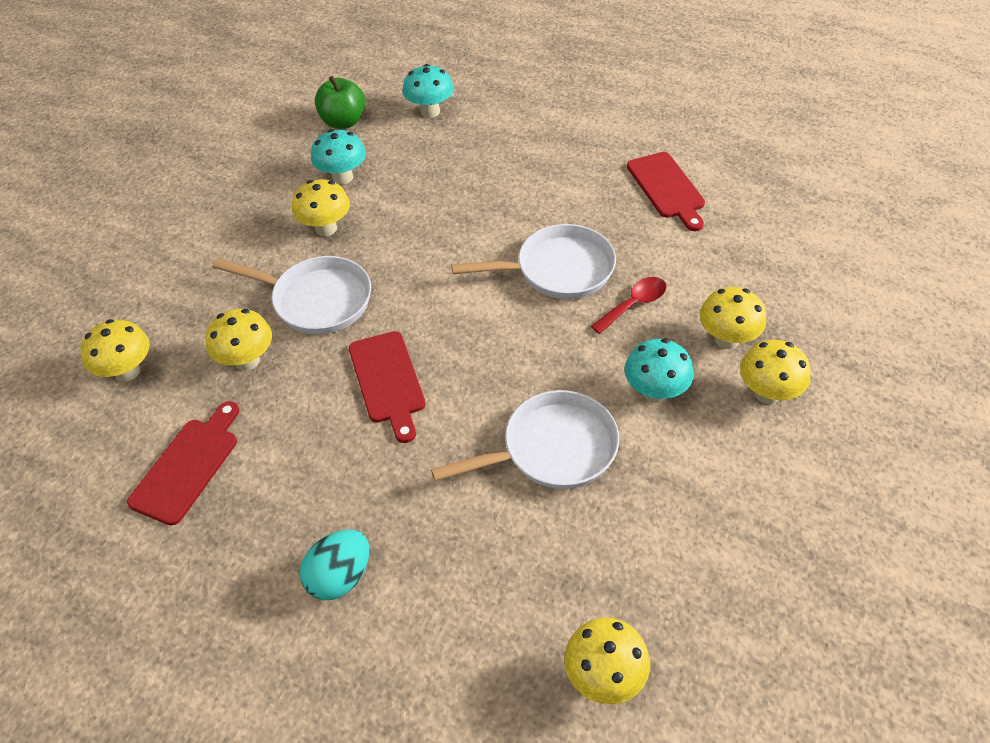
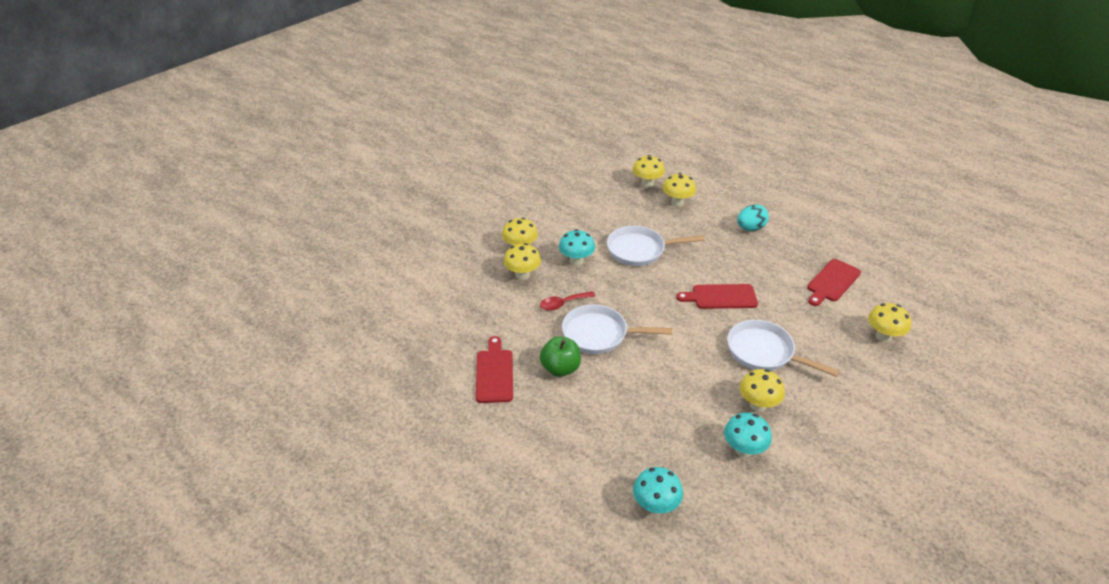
camera: 165 degrees left, 10 degrees down
(247, 360) = (807, 326): yellow mushroom -> yellow mushroom (677, 202)
(343, 121) = (741, 517): green apple -> green apple (560, 368)
(388, 381) = (721, 297): red cutting board -> red cutting board turned 90 degrees counterclockwise

